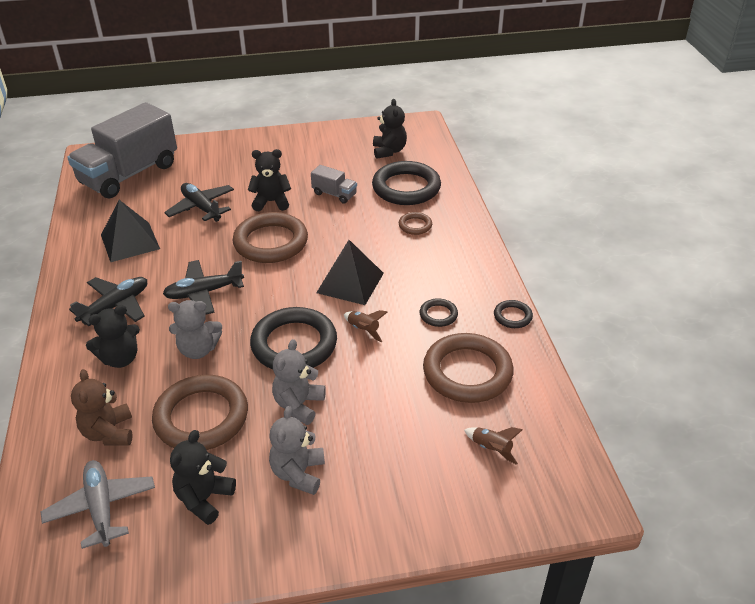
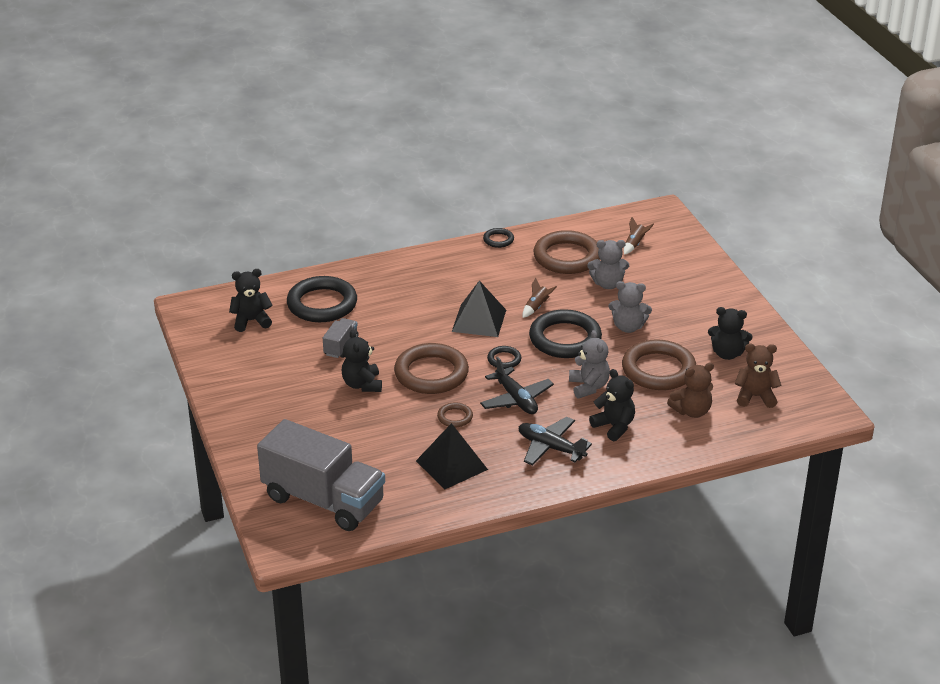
camera: 100 degrees left, 5 degrees down
(101, 507) = (755, 397): grey plane -> brown teddy bear
(201, 208) = (381, 430): black plane -> none
(298, 473) = (689, 318): grey teddy bear -> grey teddy bear (607, 284)
(415, 225) = (386, 294): brown ring -> brown ring (455, 417)
(438, 315) = (507, 273): black ring -> black ring (504, 359)

